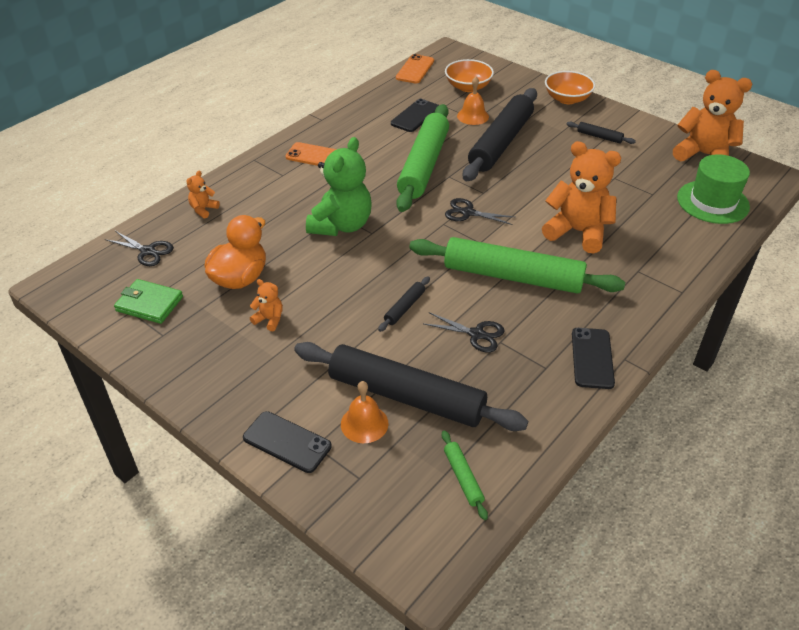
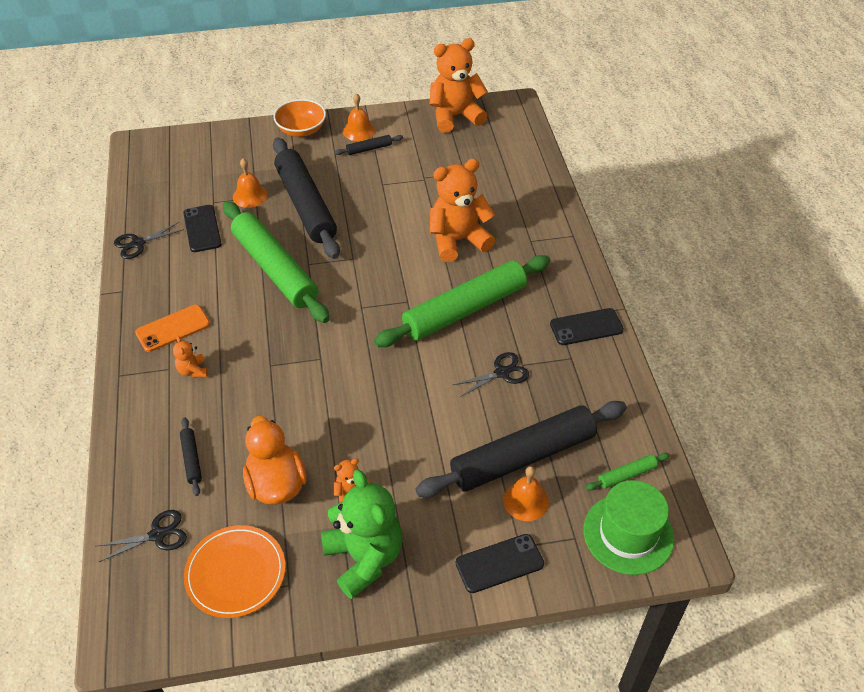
camera: 50 degrees left, 5 degrees up
(149, 304) = (235, 573): green wallet -> orange plate
(203, 209) = (147, 456): orange teddy bear -> orange teddy bear (193, 371)
(341, 225) = (287, 372): green teddy bear -> green teddy bear (364, 558)
(404, 308) = (430, 396): black rolling pin -> black rolling pin (191, 459)
(415, 69) = (135, 183): orange phone -> none
(463, 477) = (626, 475): green rolling pin -> green rolling pin turned 45 degrees counterclockwise
(468, 87) = (207, 170): orange bowl -> none
(468, 213) = (366, 284): black scissors -> black scissors (138, 243)
(592, 358) = (586, 327): black phone -> black phone turned 60 degrees counterclockwise
(609, 122) = (359, 131): none -> orange bell
(713, 202) = (506, 152): green hat -> green hat (628, 534)

